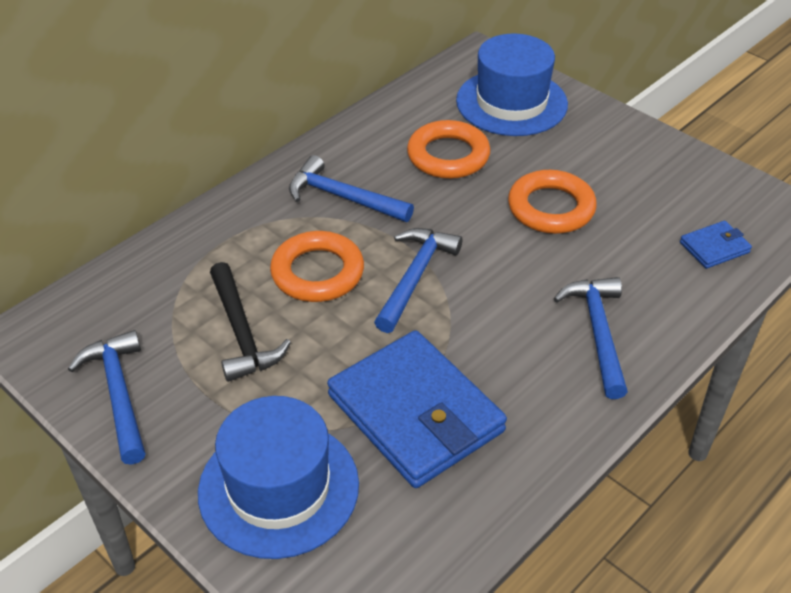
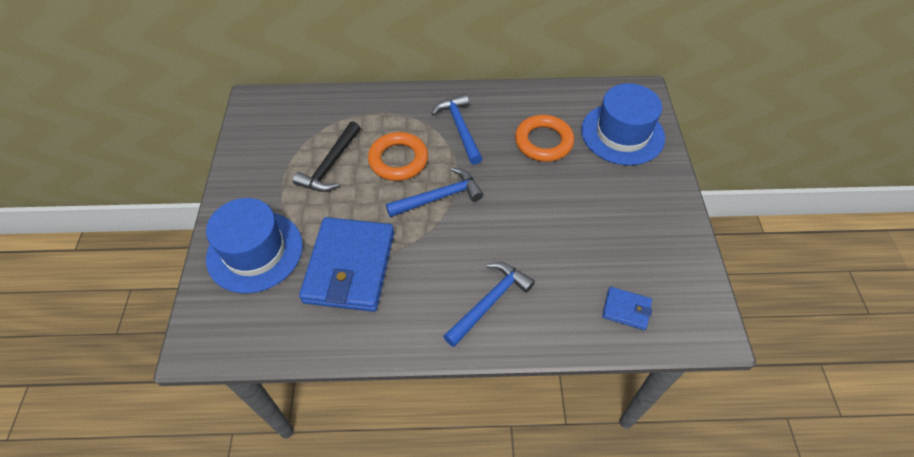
camera: 45 degrees right, 10 degrees up
(119, 394) = (252, 156): blue hammer -> none
(551, 208) = (560, 212): orange ring -> none

